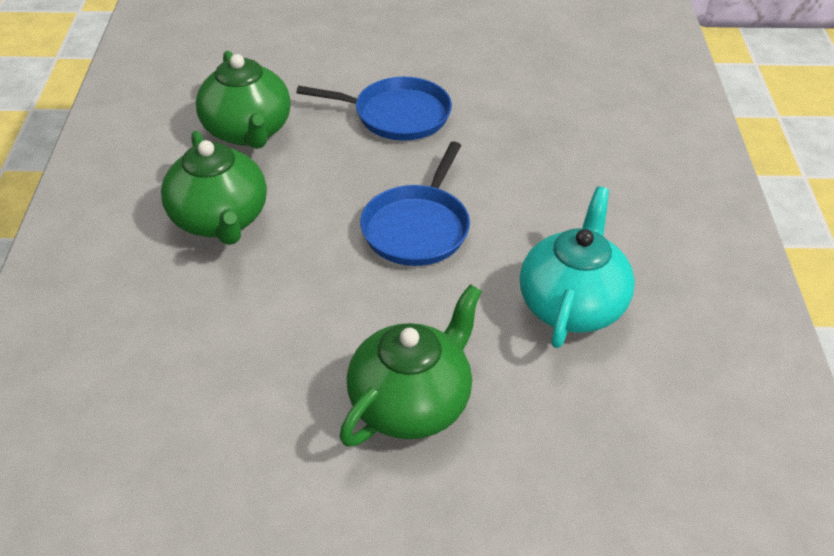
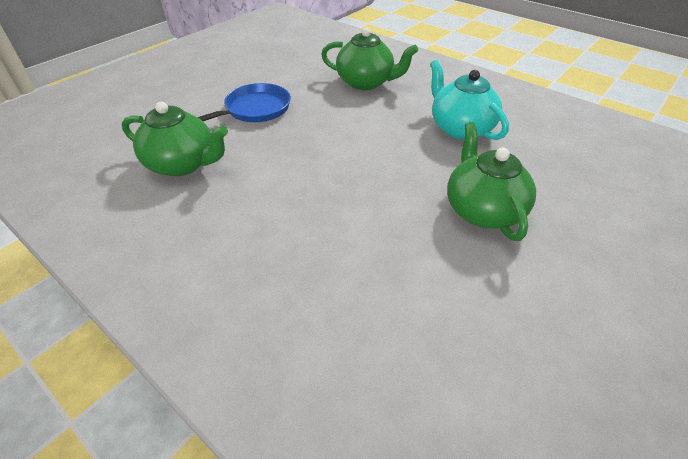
camera: 50 degrees left, 0 degrees up
(220, 220) = (246, 213): green teapot -> green teapot (366, 82)
(417, 228) = (352, 145): blue pan -> none

